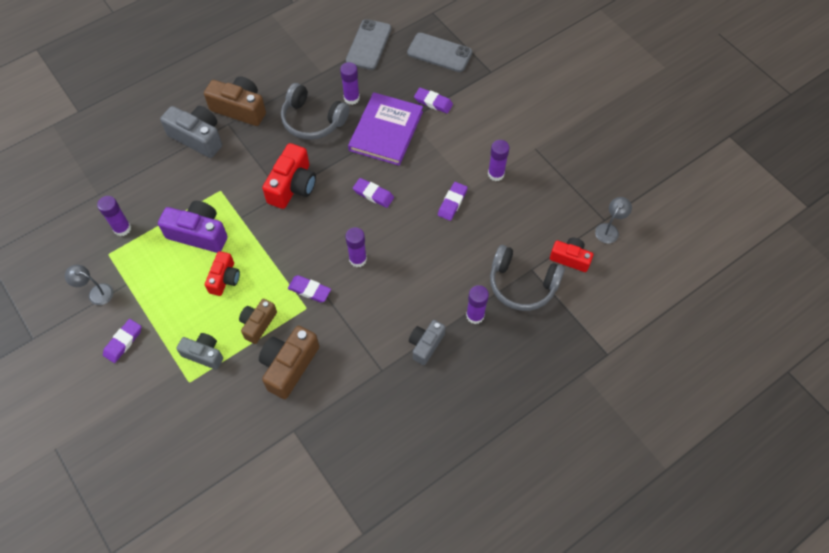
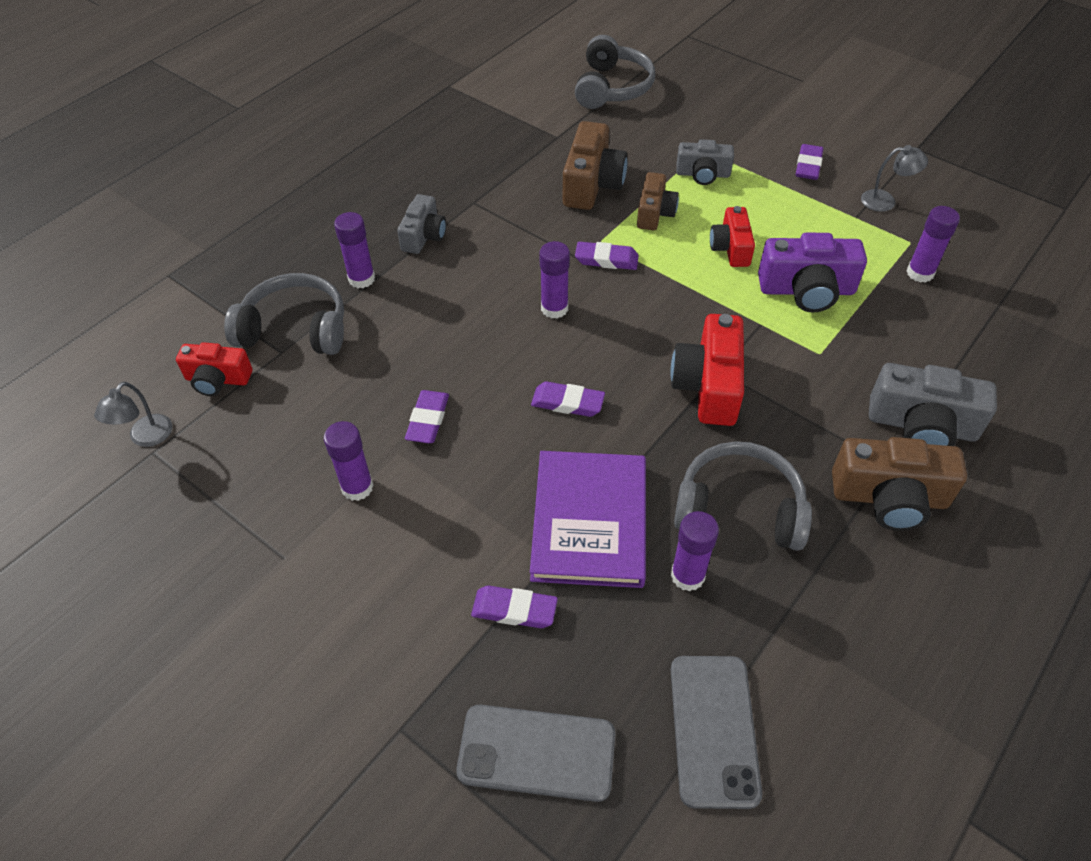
camera: 165 degrees right, 10 degrees down
(220, 486) = (612, 87): none -> grey headphones

